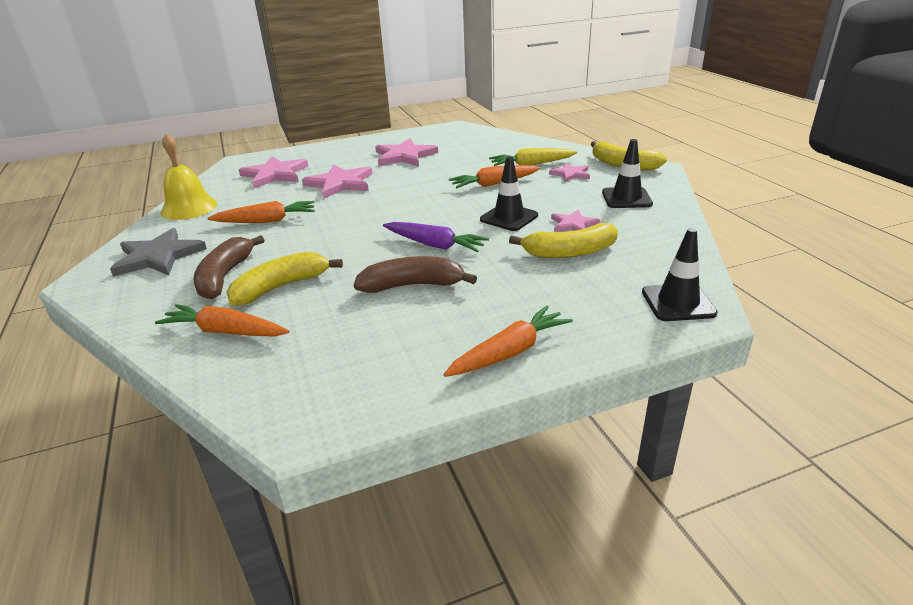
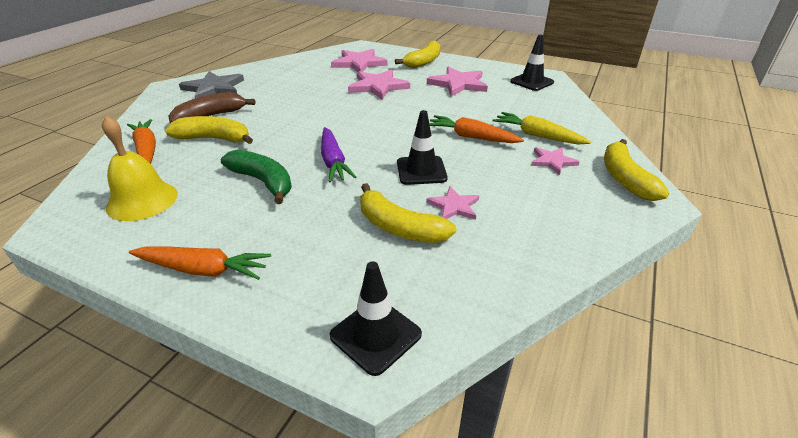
camera: 45 degrees right, 5 degrees up
(189, 208) = (281, 65): yellow bell -> yellow bell (142, 200)
(267, 221) = (293, 92): orange carrot -> none
(336, 151) = (423, 62): none -> yellow banana
(412, 285) = (263, 182): brown banana -> green banana
(626, 198) = (553, 212): black traffic cone -> black traffic cone (531, 82)

